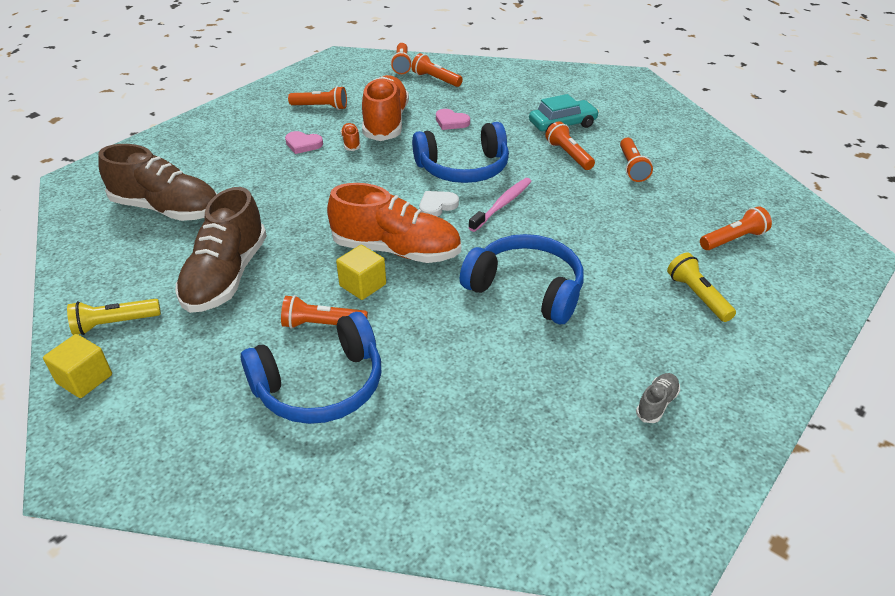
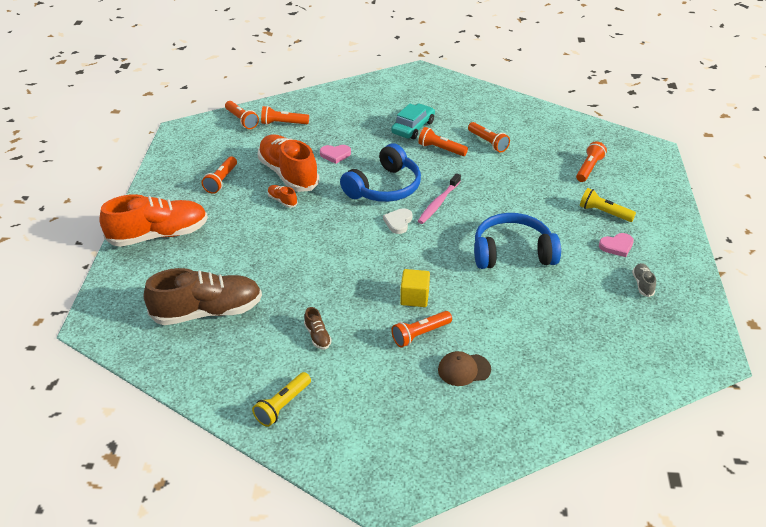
camera: 35 degrees left, 0 degrees up
(84, 379) = (312, 448): yellow cube -> none
(226, 276) = (317, 336): brown shoe -> brown shoe, size x0.41
(303, 144) = (247, 217): pink heart -> pink heart (617, 246)
(320, 385) = (464, 369): blue headphones -> brown cap
(321, 107) = (221, 181): orange flashlight -> orange flashlight turned 135 degrees clockwise
(396, 250) = (408, 265): orange shoe -> orange shoe (159, 235)
(502, 204) = (438, 203): pink toothbrush -> pink toothbrush turned 150 degrees counterclockwise

